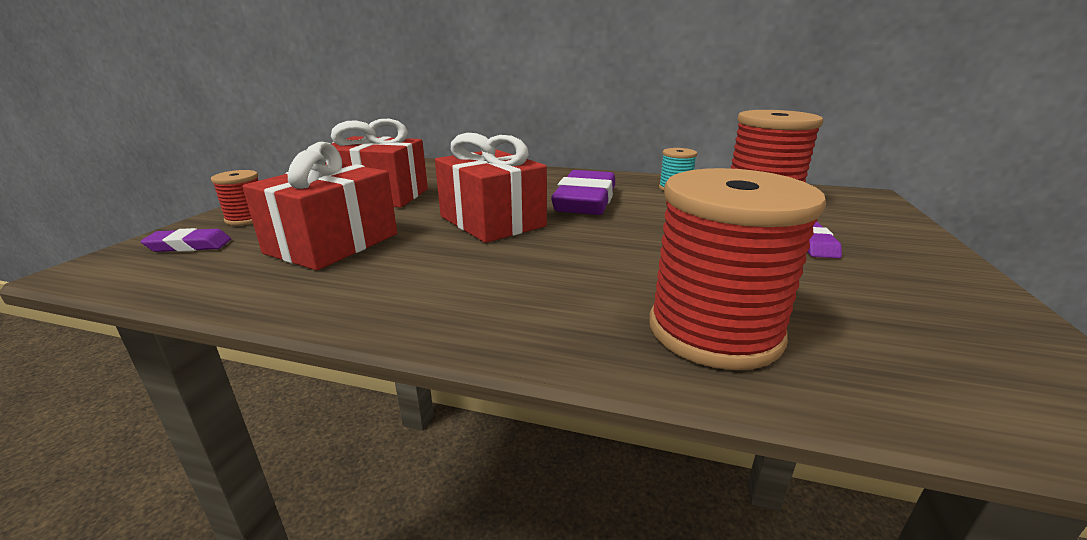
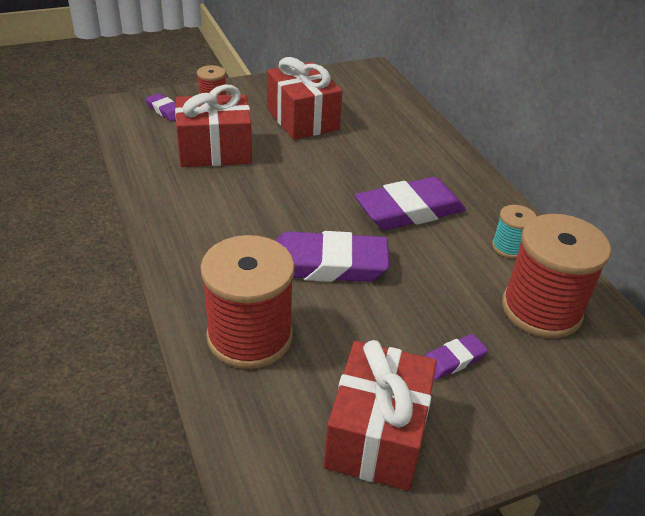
camera: 50 degrees right, 15 degrees up
(492, 221) = (314, 188): red gift -> red gift (377, 434)
(621, 251) = (327, 264): none -> purple eraser

